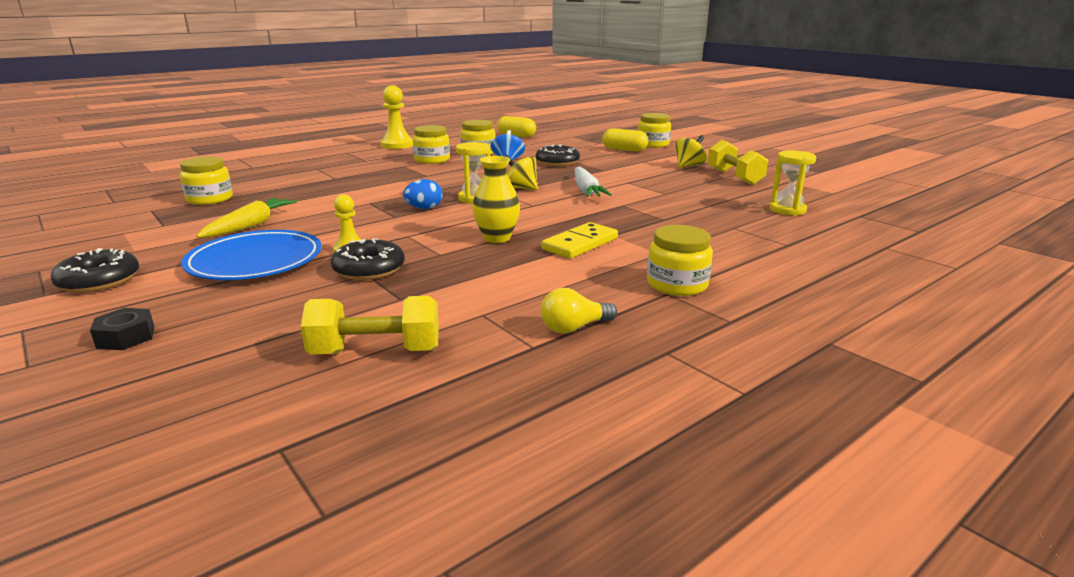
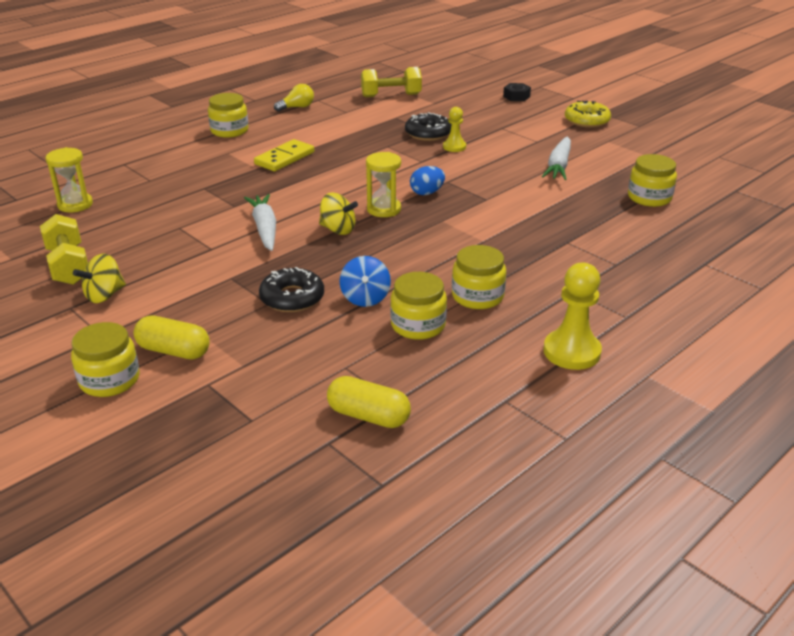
camera: 175 degrees right, 10 degrees up
(99, 280) = (586, 120): black donut -> yellow donut
(250, 226) = (558, 166): yellow carrot -> white carrot
(255, 261) = (510, 136): blue plate -> none
(497, 238) = (349, 161): yellow vase -> none

